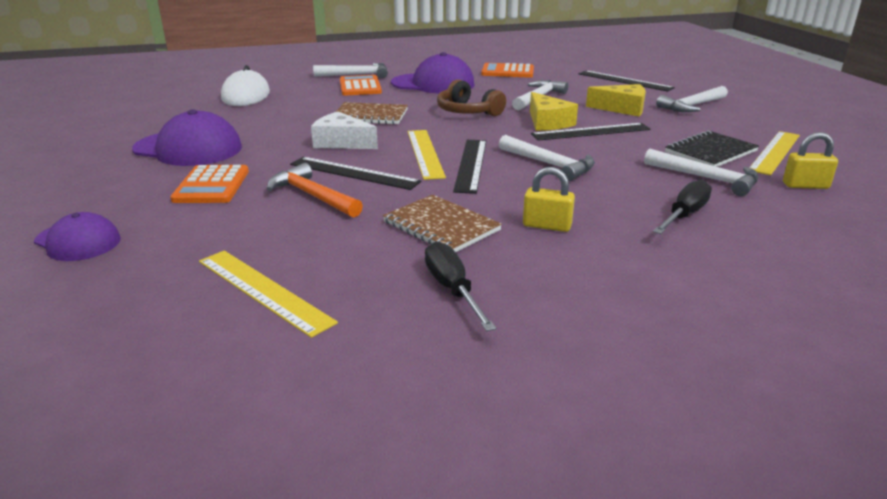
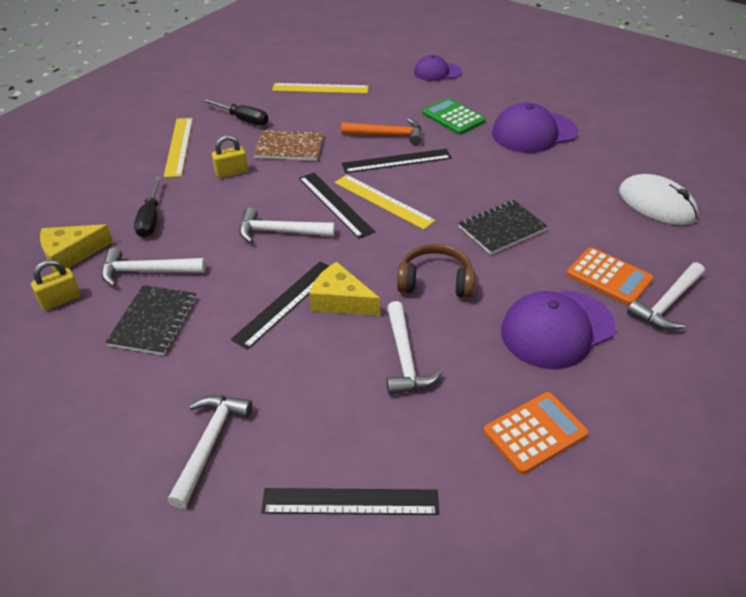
camera: 140 degrees right, 15 degrees up
(211, 185) = (453, 117): orange calculator -> green calculator
(341, 142) = (457, 184): white cheese -> none
(370, 116) = (502, 228): brown notebook -> black notebook
(622, 109) = (290, 382): yellow cheese -> yellow cheese (71, 254)
(775, 152) = (89, 354): yellow ruler -> yellow ruler (179, 146)

